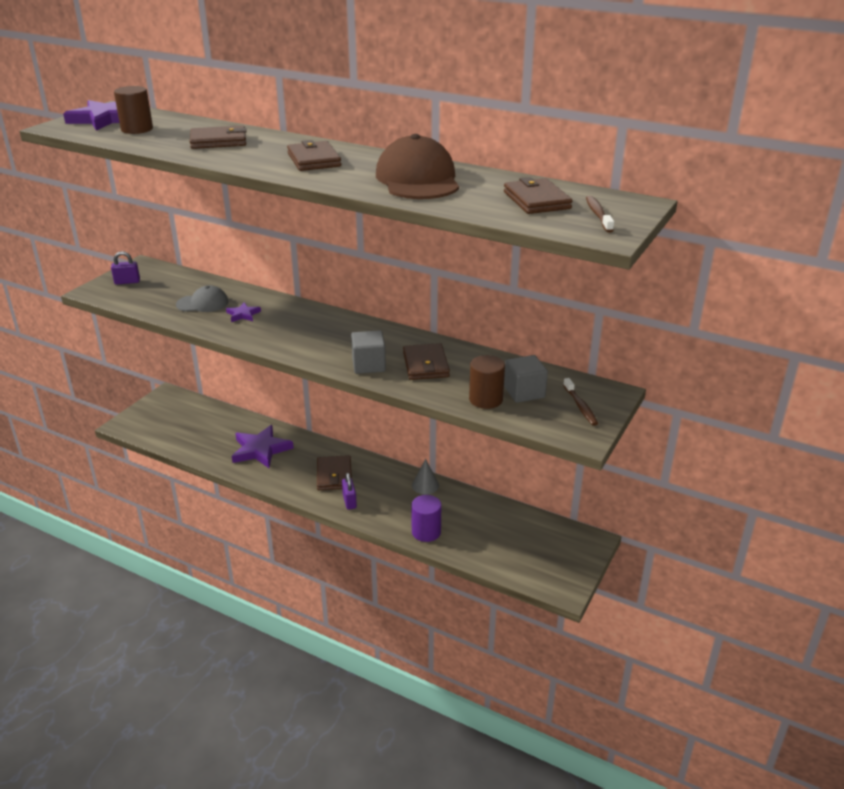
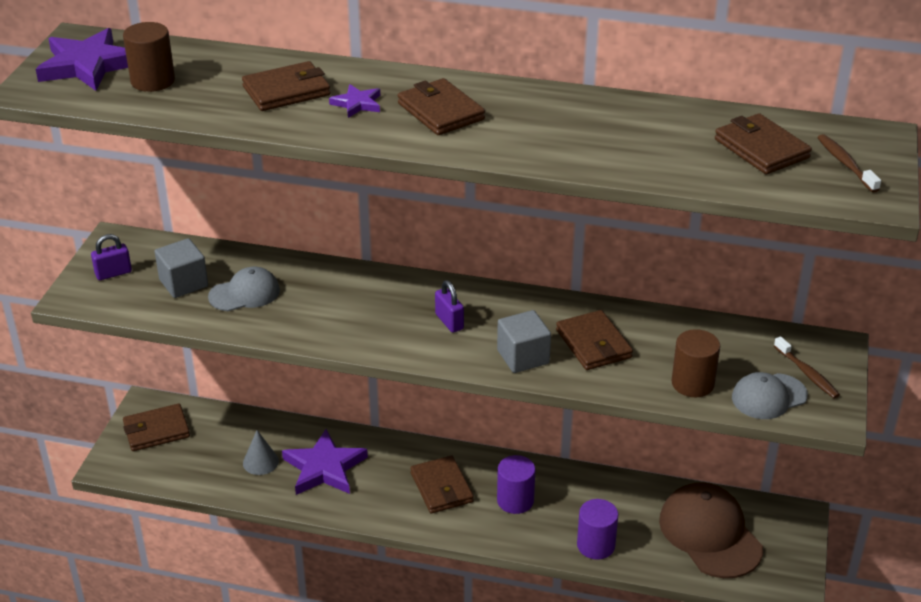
camera: 15 degrees left, 5 degrees up
(164, 410) = (156, 430): none -> brown wallet
(243, 314) = (312, 303): purple star -> purple star (357, 104)
(349, 501) = (479, 522): purple padlock -> purple padlock (449, 322)
(382, 492) = (515, 500): none -> purple cylinder
(418, 179) = (597, 131): brown cap -> brown cap (710, 534)
(425, 485) = (565, 479): grey cone -> grey cone (260, 462)
(524, 392) = (732, 364): grey cube -> grey cube (183, 283)
(540, 416) = (768, 396): none -> grey cap

